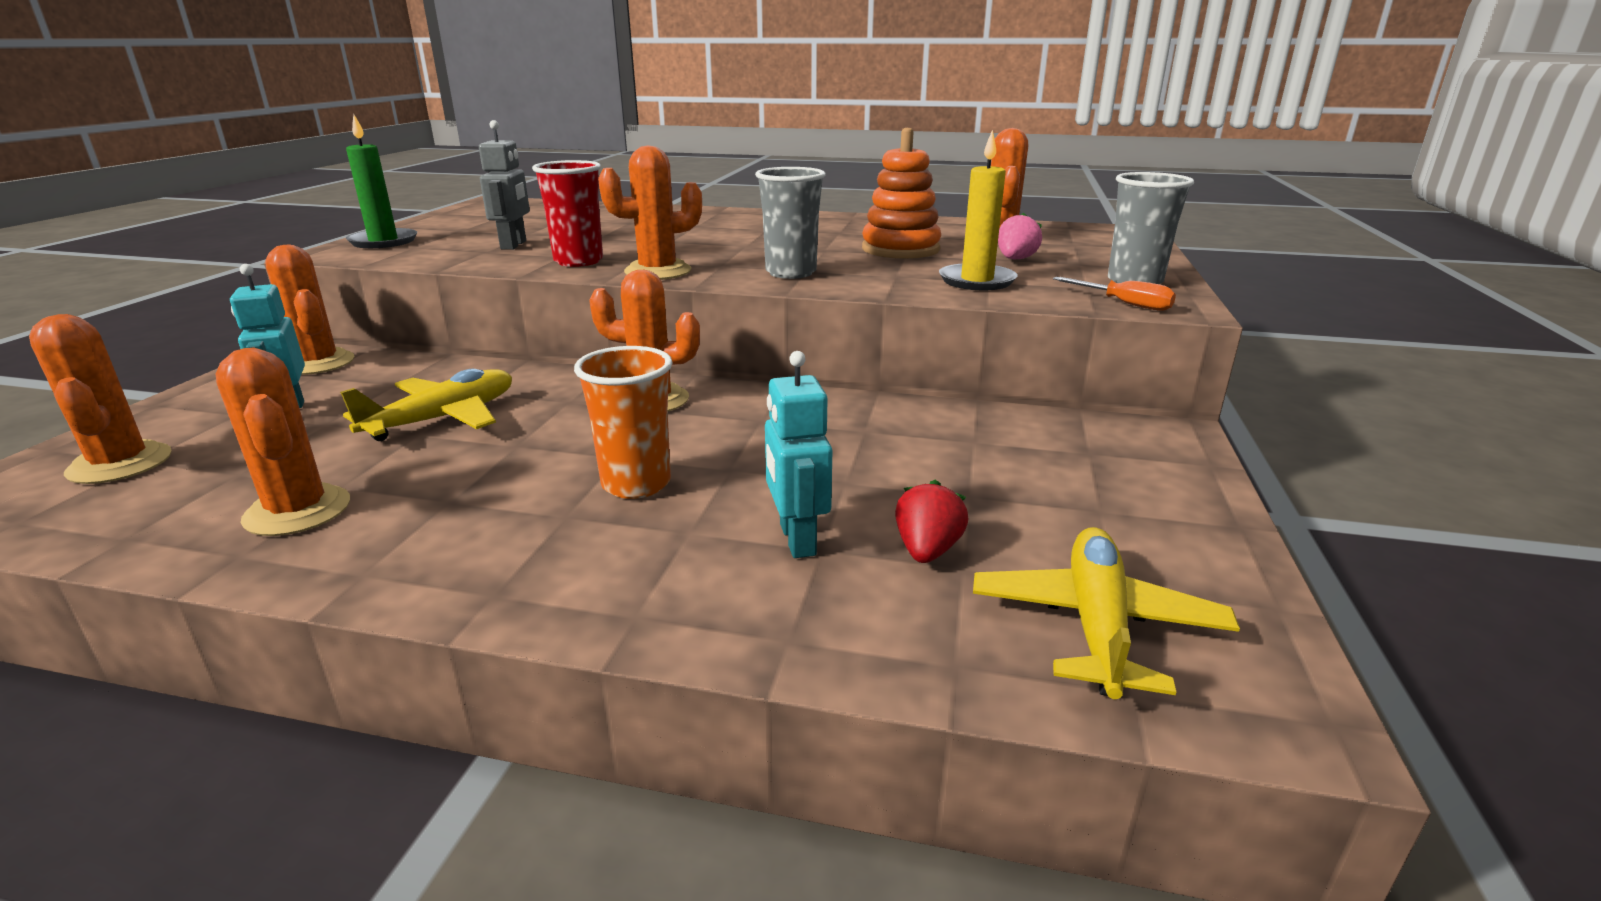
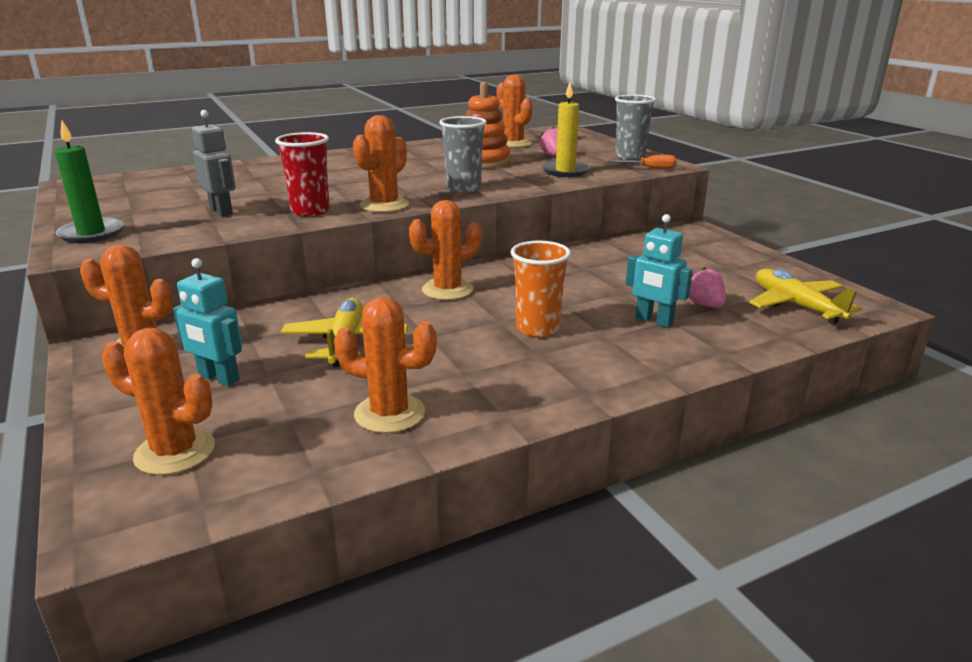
camera: 40 degrees left, 0 degrees up
(927, 550) = (705, 305): red strawberry -> pink strawberry

